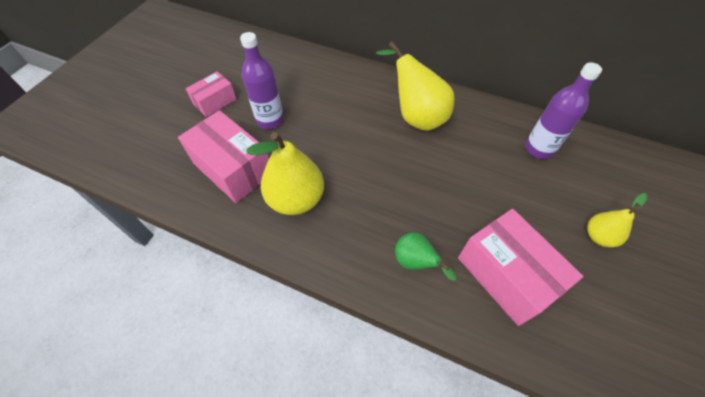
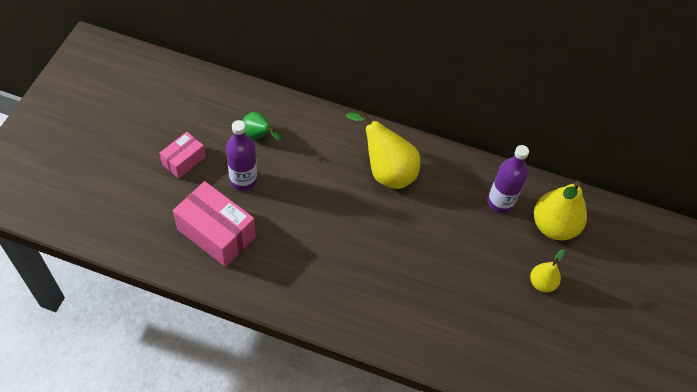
camera: 10 degrees left, 0 degrees up
(296, 199) = (279, 261): yellow pear -> yellow pear (553, 226)
(415, 262) = (387, 312): green pear -> green pear (258, 136)
(506, 275) = (462, 319): pink box -> none

